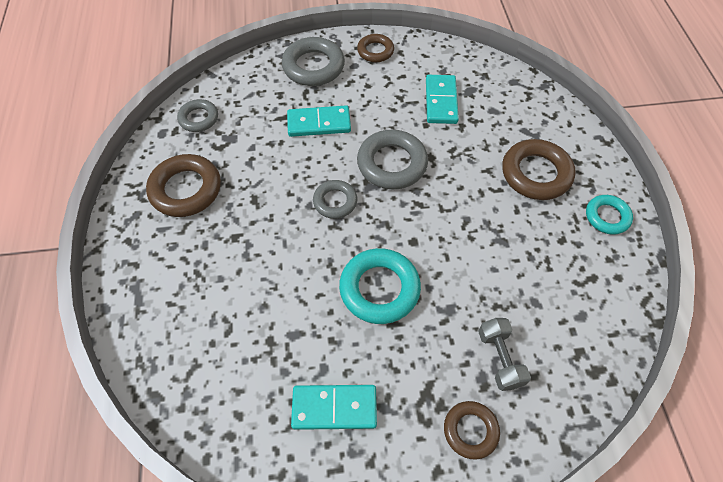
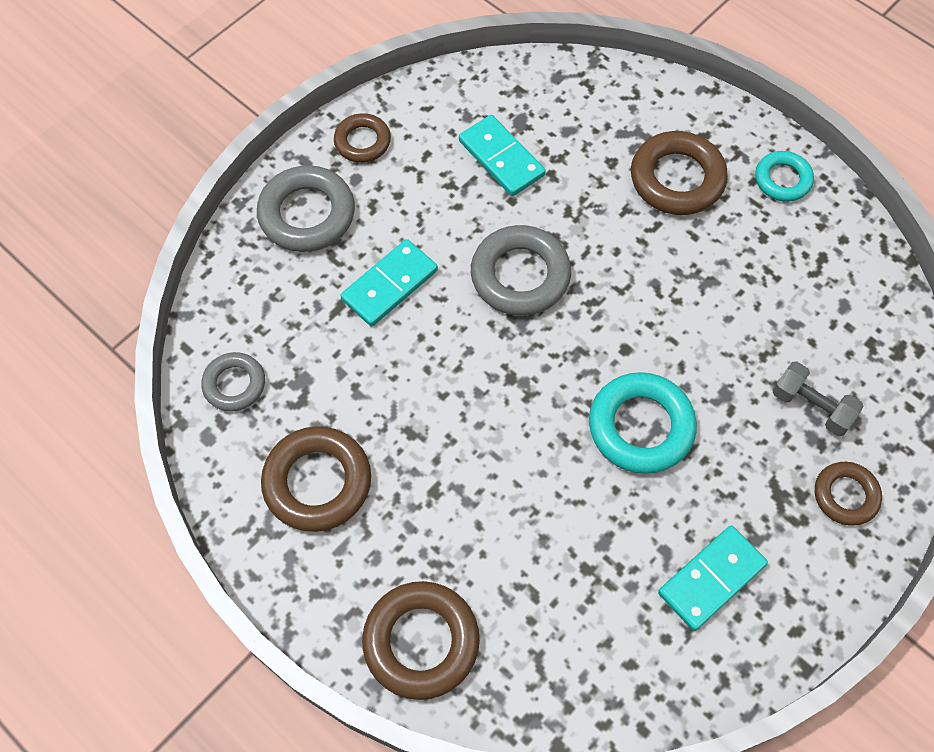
camera: 40 degrees left, 5 degrees up
(148, 306) = (421, 642): none -> brown ring
(335, 201) = (502, 366): grey ring -> none

